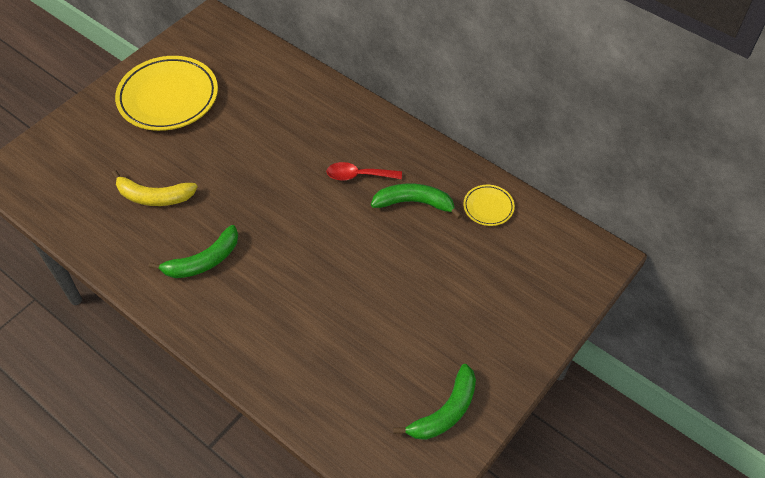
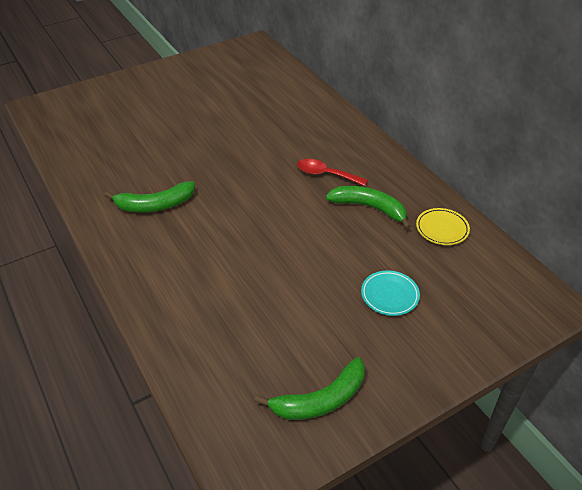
camera: 20 degrees right, 10 degrees down
(154, 197) = (141, 149): yellow banana -> none
(168, 97) = (192, 85): yellow plate -> none
(466, 292) = (389, 295): none -> turquoise plate

